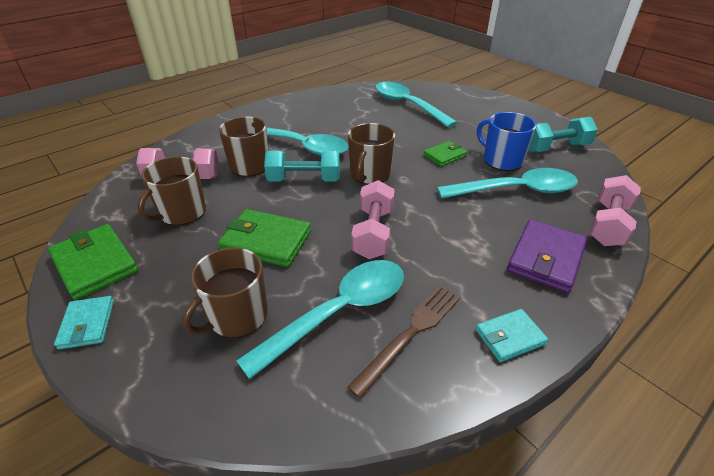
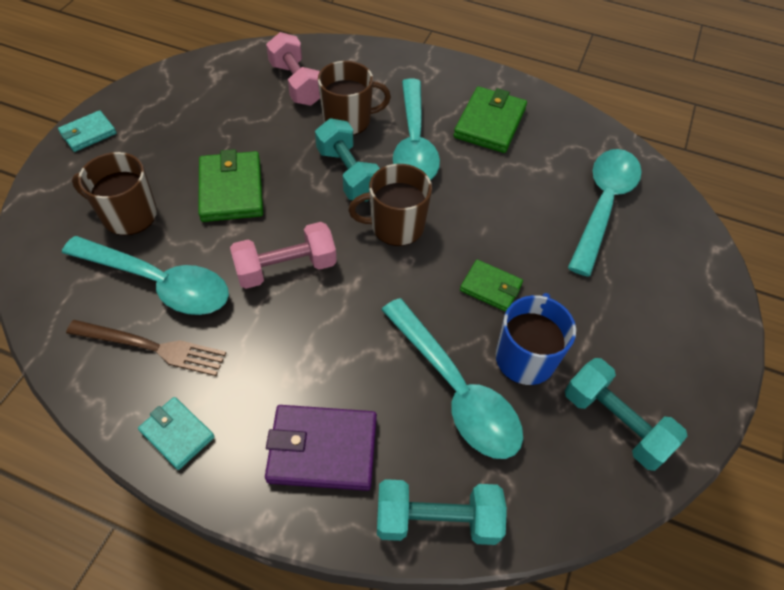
camera: 60 degrees right, 15 degrees up
(95, 264) = (152, 99): green wallet -> green wallet (490, 123)
(181, 212) = (242, 112): brown mug -> none
(608, 224) = (437, 519): pink dumbbell -> turquoise dumbbell

